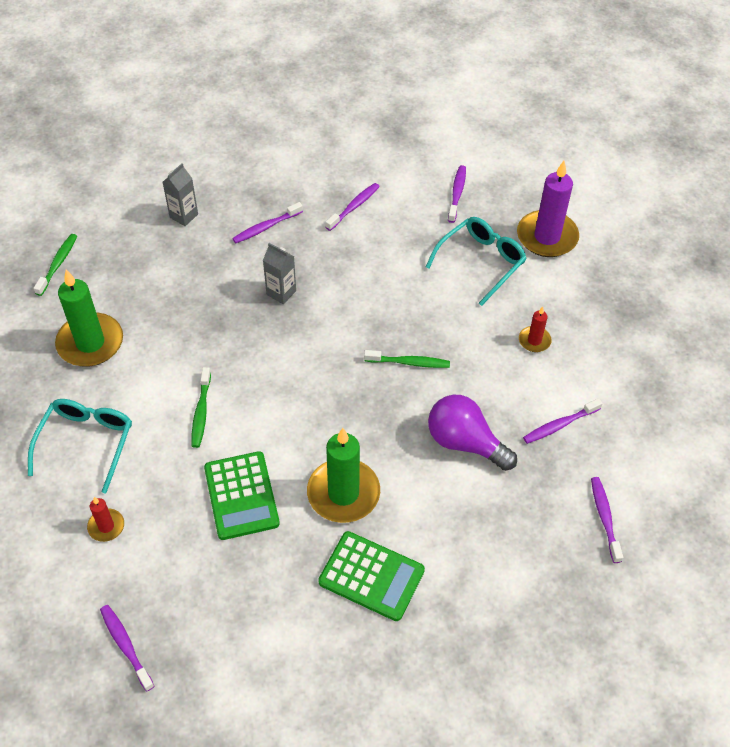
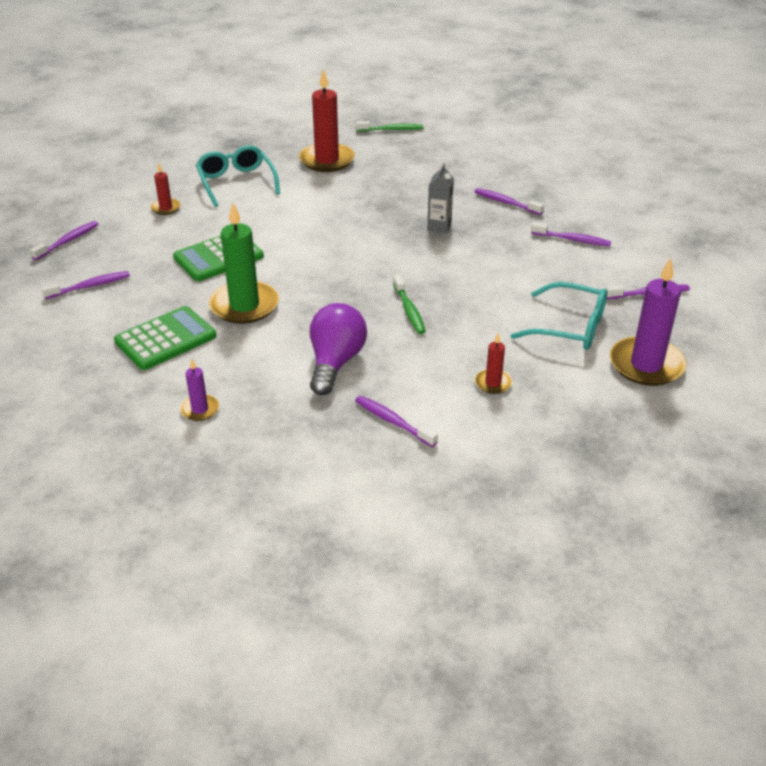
camera: 70 degrees right, 15 degrees down
(87, 442) = (236, 182): turquoise glasses -> turquoise glasses turned 105 degrees counterclockwise
(90, 343) = (327, 160): green candle -> red candle
(184, 216) = (484, 164): grey carton -> none
(201, 412) = (289, 220): green toothbrush -> none
(371, 576) = (165, 339): green calculator -> green calculator turned 135 degrees counterclockwise
(494, 568) = (200, 409): none -> purple candle
(604, 518) = (291, 476): purple toothbrush -> purple toothbrush (90, 286)

